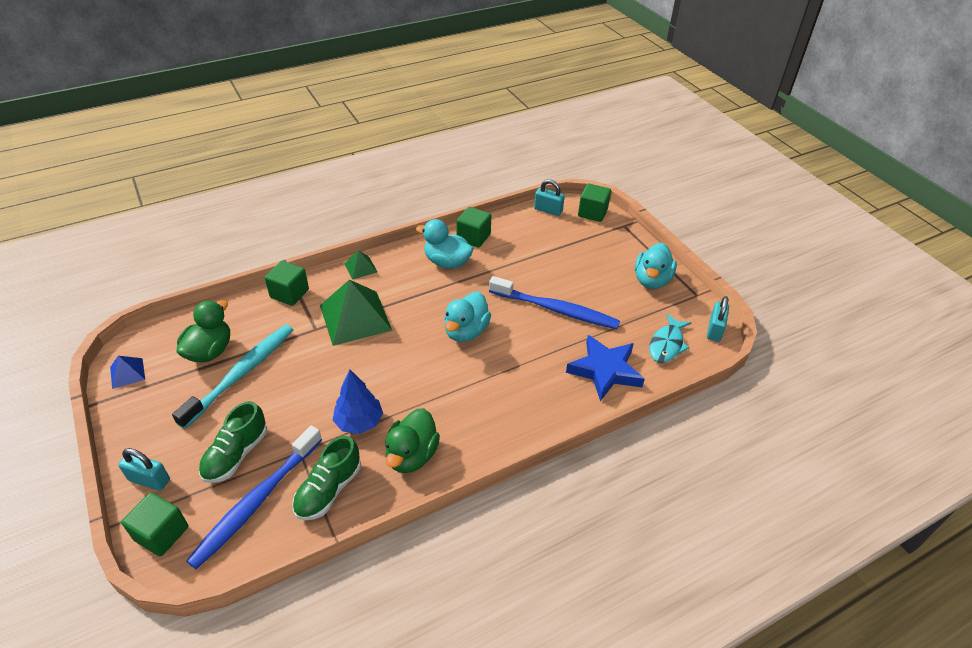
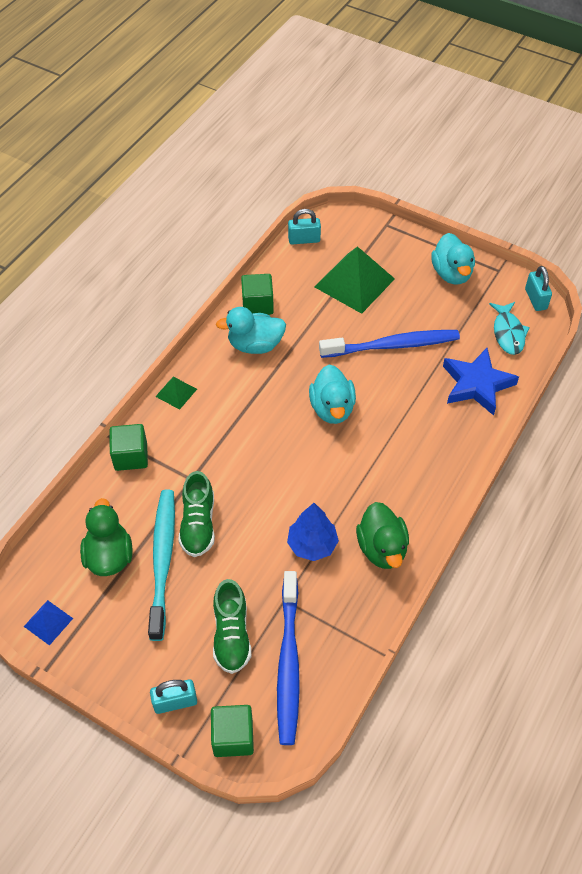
camera: 30 degrees left, 10 degrees up
(329, 490) = (340, 617): green shoe -> green shoe (198, 524)
(355, 317) = (218, 447): green pyramid -> green pyramid (354, 282)
(592, 213) = (347, 223): green cube -> none

